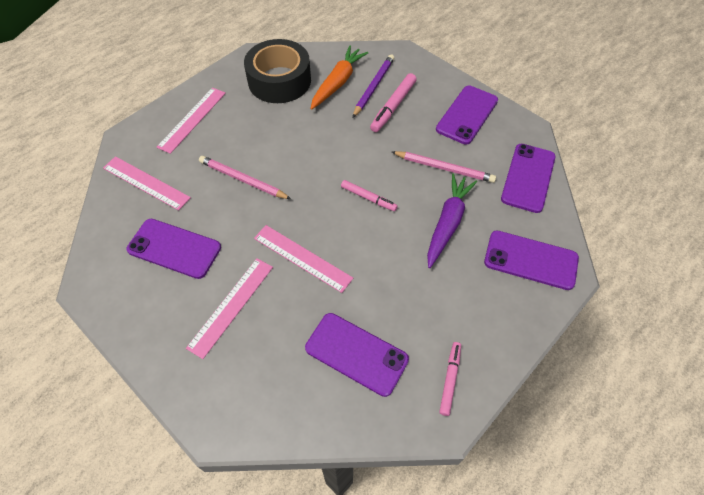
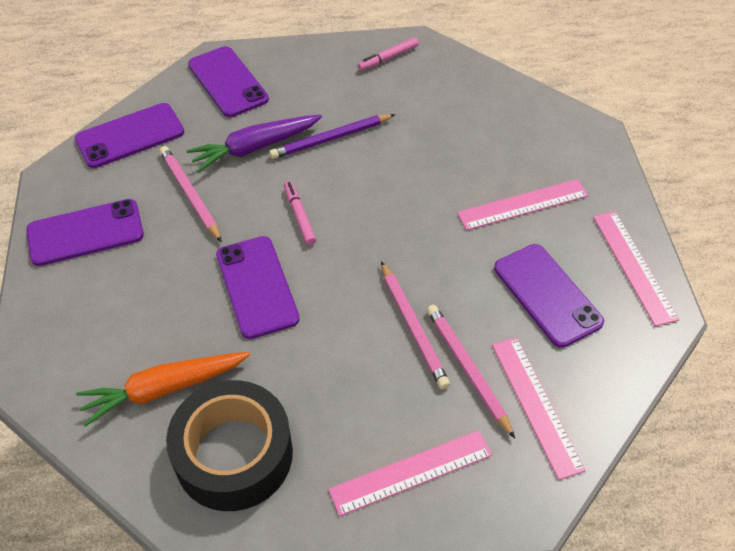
camera: 140 degrees left, 5 degrees down
(196, 177) = (468, 369): none -> pink pencil
(302, 258) = (420, 203): pink ruler -> pink ruler (633, 266)
(356, 353) = (442, 110): purple phone -> purple phone (257, 287)
(373, 87) = (131, 347): purple pencil -> purple pencil (331, 139)
(393, 106) = (145, 301): pink marker -> none

